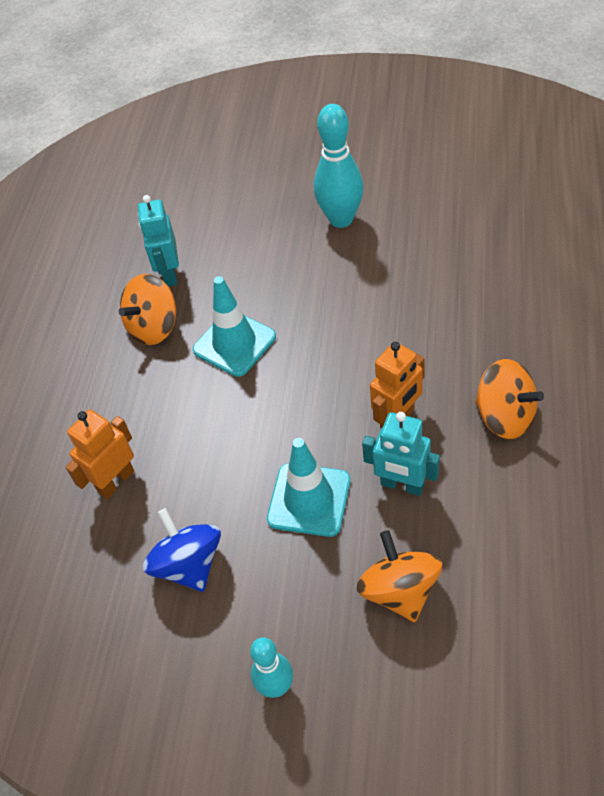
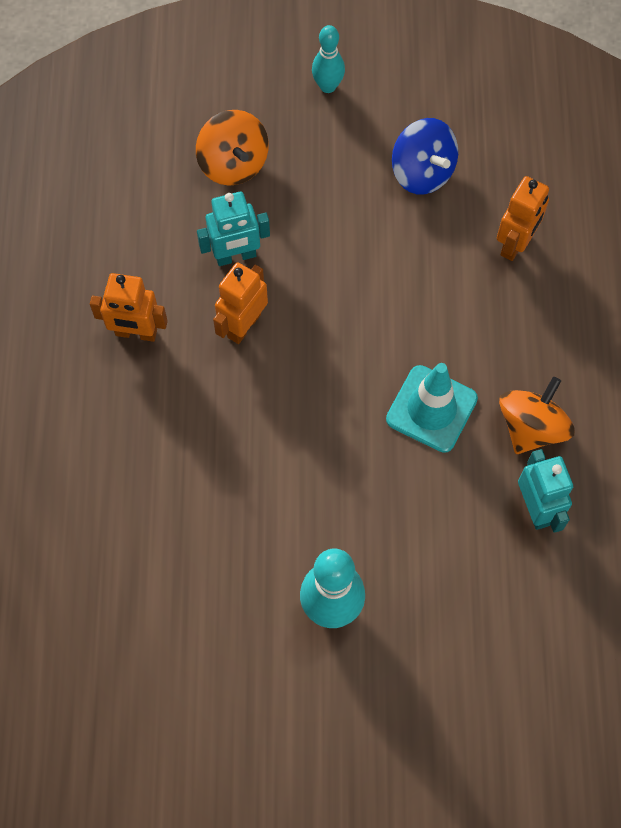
camera: 165 degrees right, 15 degrees up
(309, 500) = (322, 237): turquoise traffic cone -> none
(402, 485) = (236, 256): turquoise robot -> turquoise robot turned 150 degrees clockwise
(505, 416) = (136, 333): orange spinning top -> orange robot

